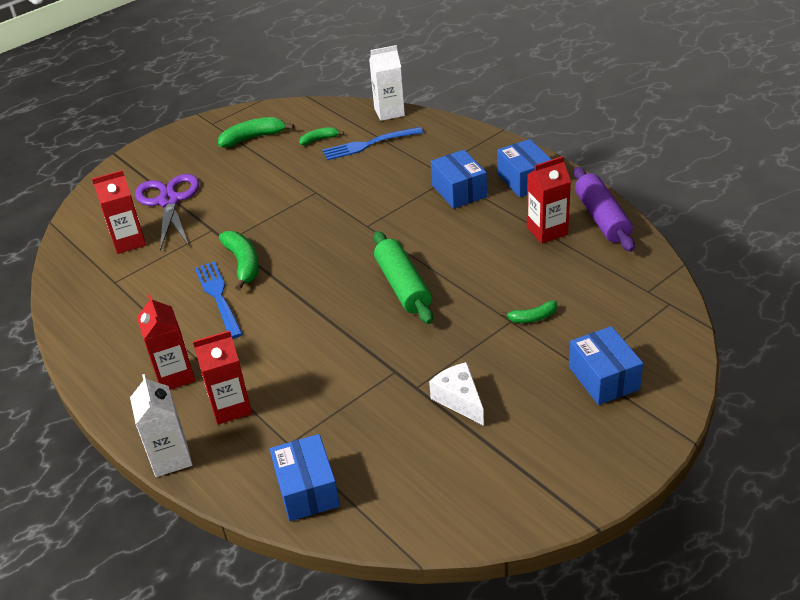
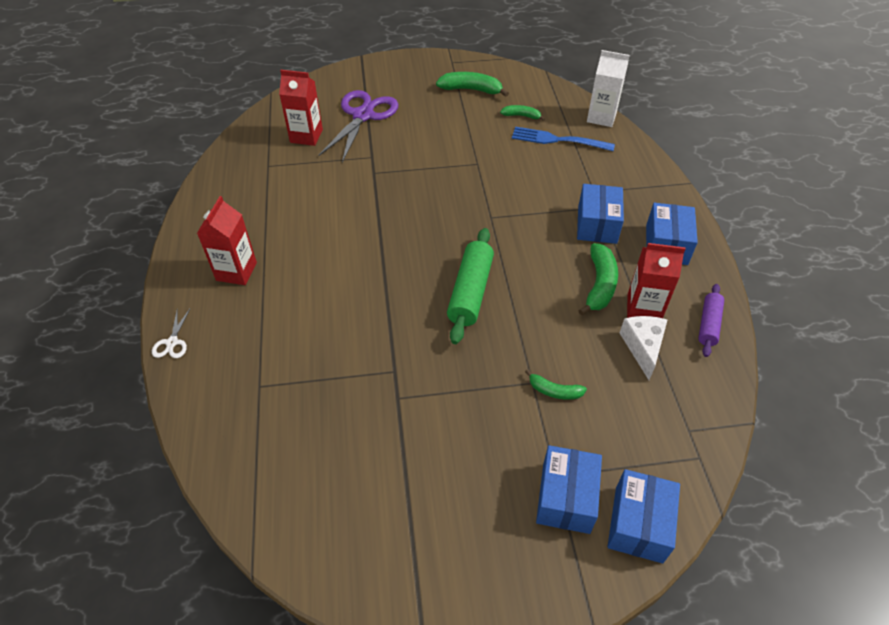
camera: 30 degrees right, 10 degrees up
(171, 458) = (172, 342): white carton -> white scissors
(218, 296) = (325, 219): blue fork -> none
(230, 407) = (249, 324): red carton -> none
(243, 263) = (367, 200): green banana -> green banana (599, 284)
(307, 490) = (235, 438): blue box -> blue box (638, 524)
(459, 400) = (421, 434): white cheese -> white cheese (643, 347)
(602, 218) = (708, 324): purple rolling pin -> purple rolling pin, size x0.61

